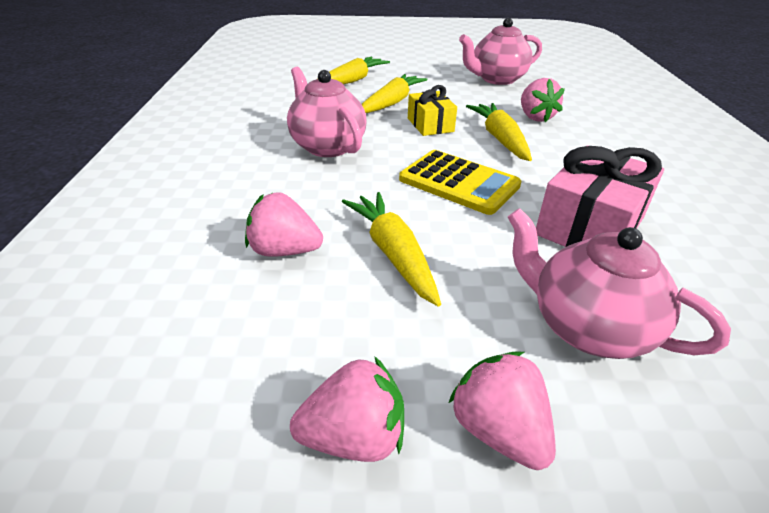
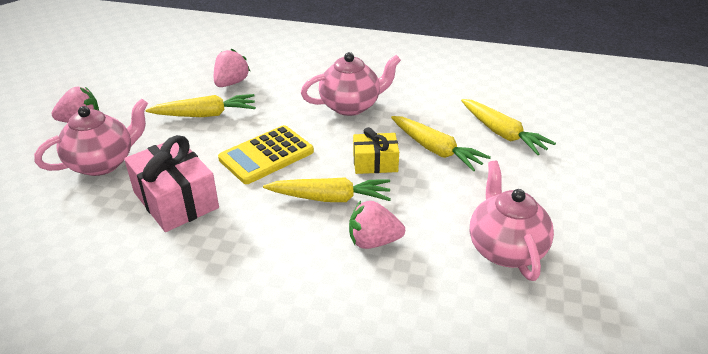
camera: 105 degrees right, 0 degrees up
(354, 437) = (110, 91): pink strawberry -> none

